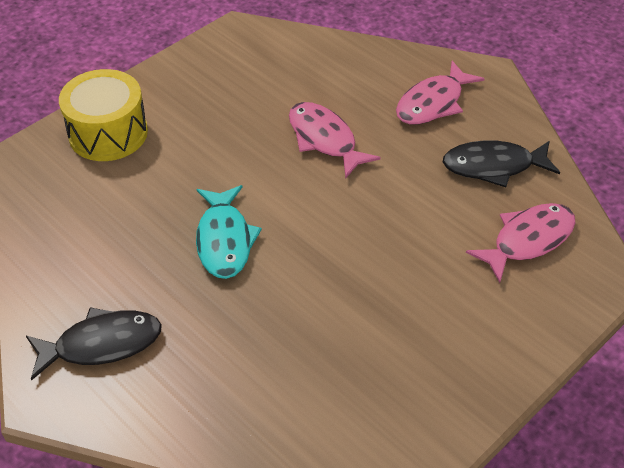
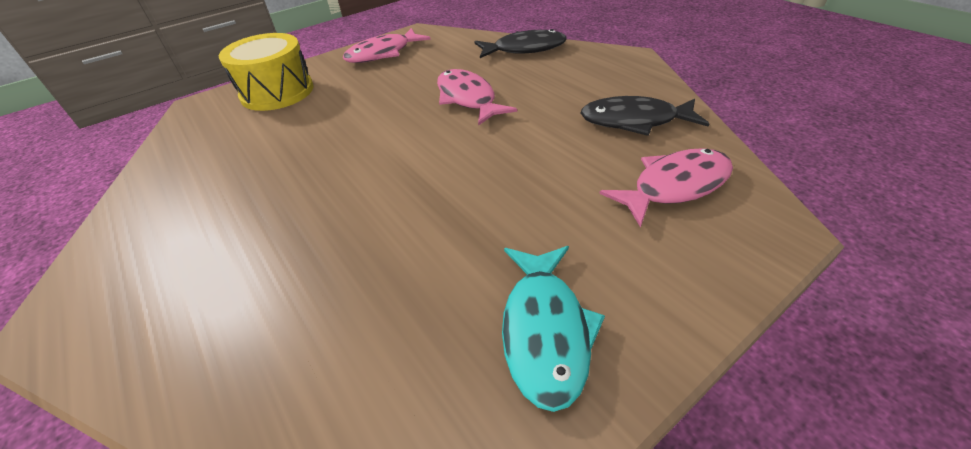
camera: 10 degrees right, 5 degrees down
(101, 344) = (154, 269): black fish -> black fish (524, 49)
(224, 240) = (339, 174): turquoise fish -> turquoise fish (545, 330)
(433, 103) = (576, 75): pink fish -> pink fish (383, 53)

